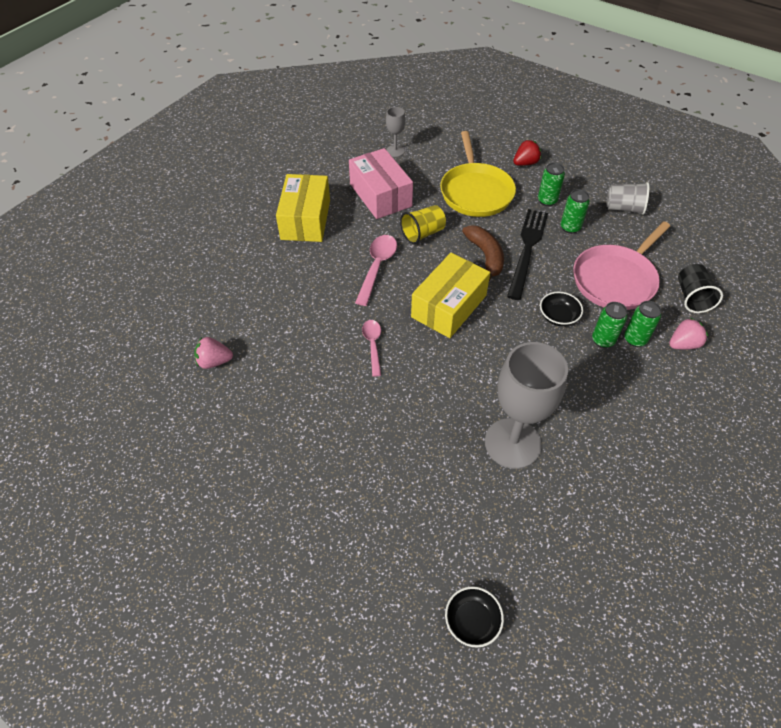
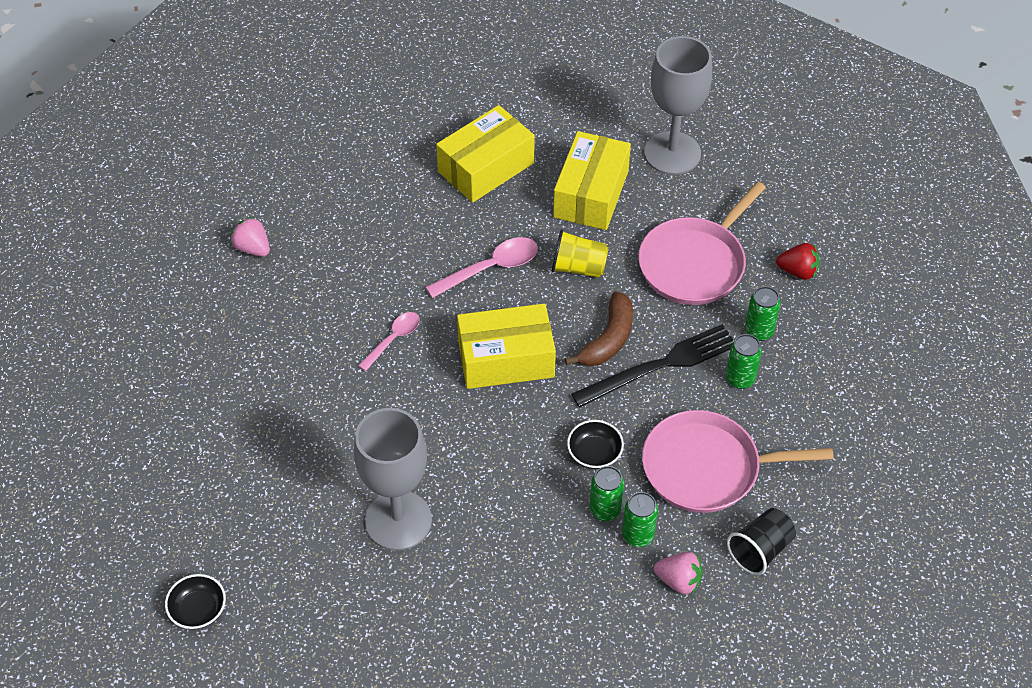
camera: 45 degrees right, 0 degrees up
(380, 195) = (591, 194): pink box -> yellow box
(395, 151) = (672, 153): grey goblet -> grey goblet, size x2.13
(475, 192) = (695, 263): yellow pan -> pink pan
(624, 208) = (834, 405): grey cup -> none

